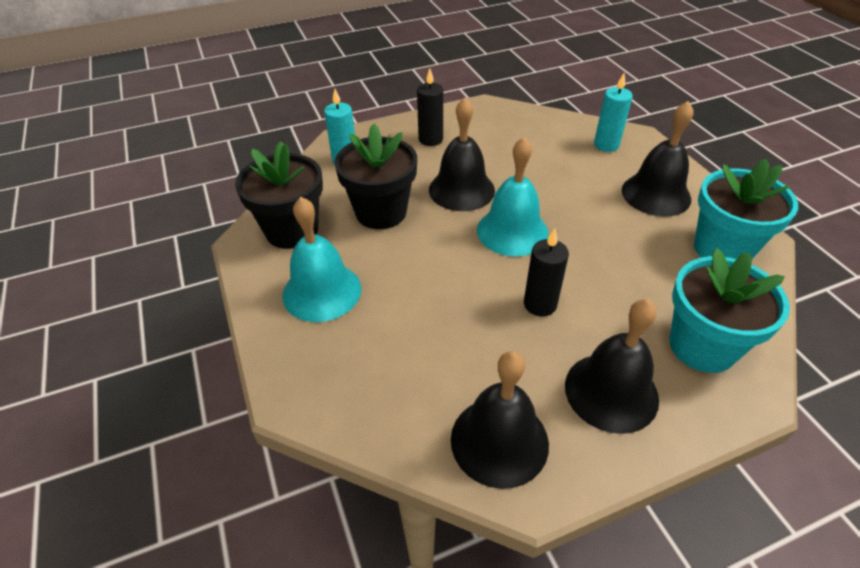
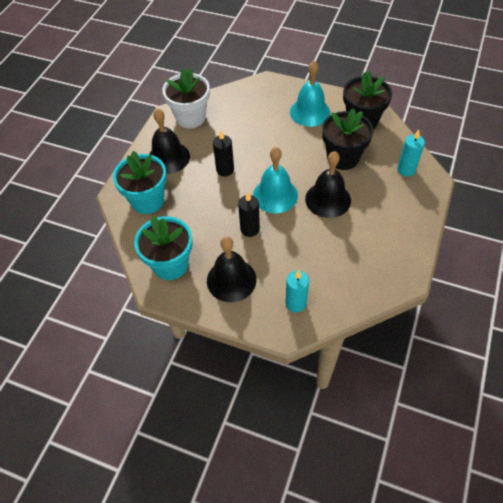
camera: 135 degrees right, 10 degrees up
(430, 139) = (391, 220): black candle -> black candle (250, 229)
(499, 441) = (190, 117): black bell -> white flower pot

